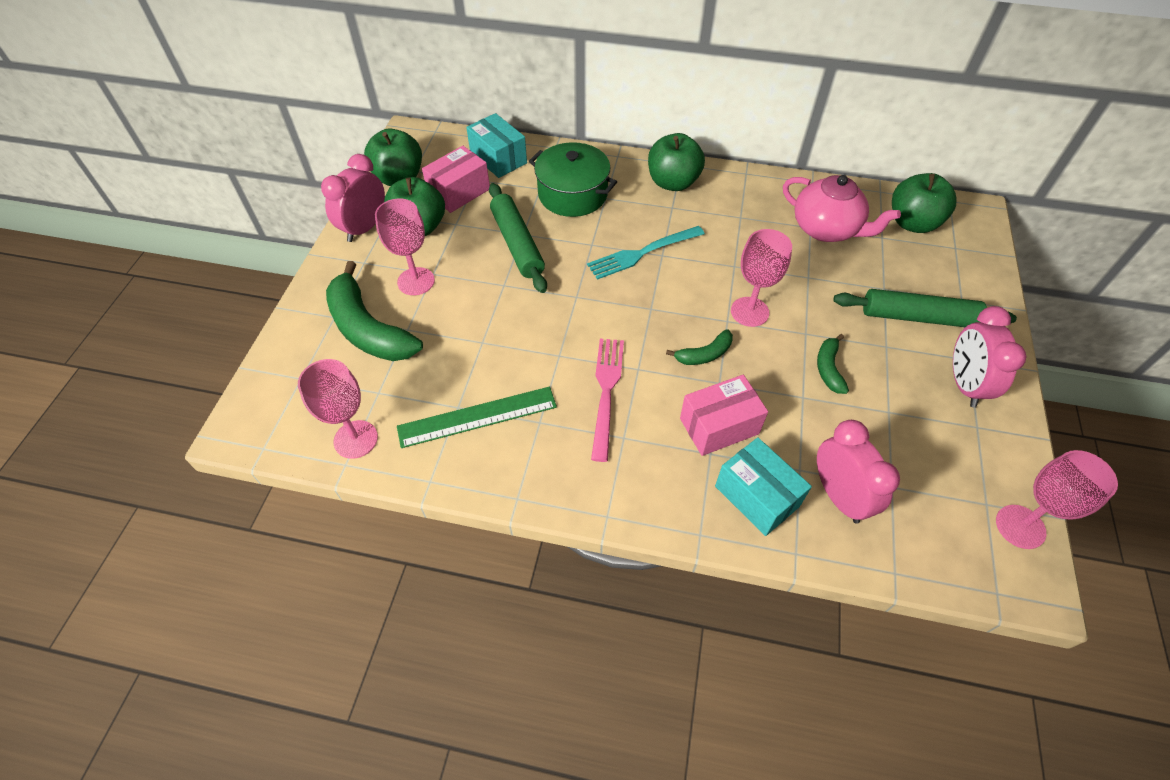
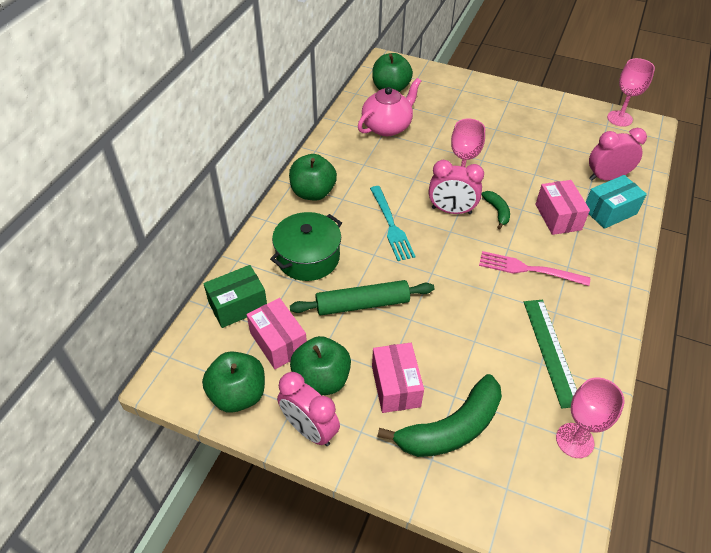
camera: 80 degrees left, 5 degrees down
(416, 281) = (395, 386): pink goblet -> pink box
(498, 158) = (238, 305): turquoise box -> green box
(828, 368) = (512, 157): green banana -> none
(918, 317) = (474, 110): green rolling pin -> none
(964, 384) = (527, 108): pink clock -> pink clock (451, 210)

